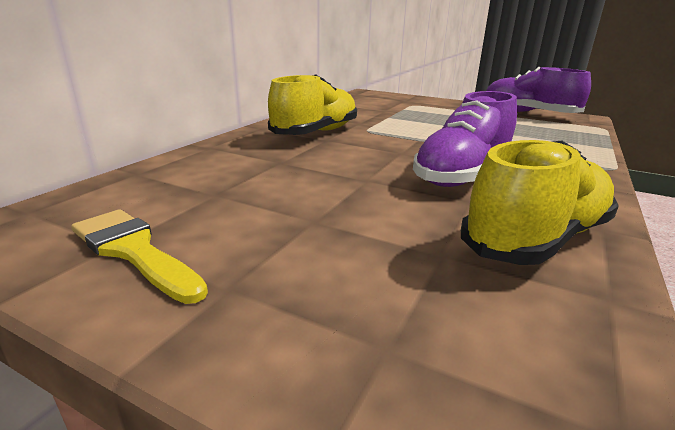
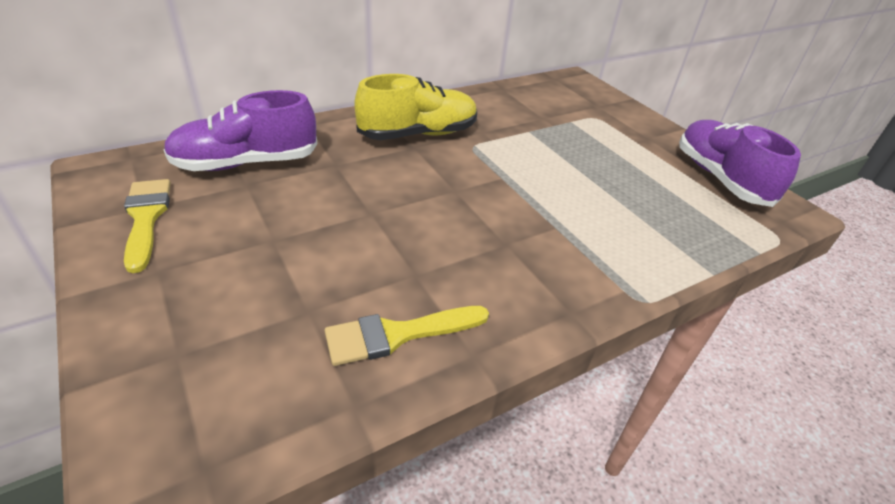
camera: 30 degrees right, 15 degrees up
(462, 174) = (463, 241): purple shoe -> purple shoe (246, 163)
(536, 239) = (398, 334): yellow shoe -> yellow brush

